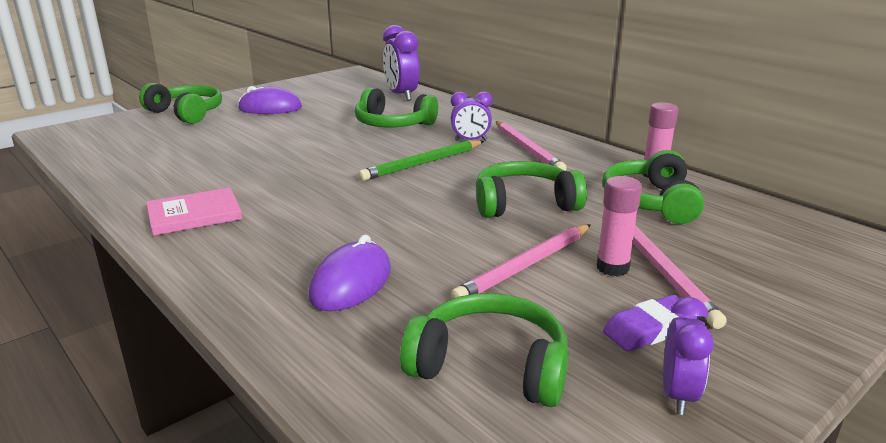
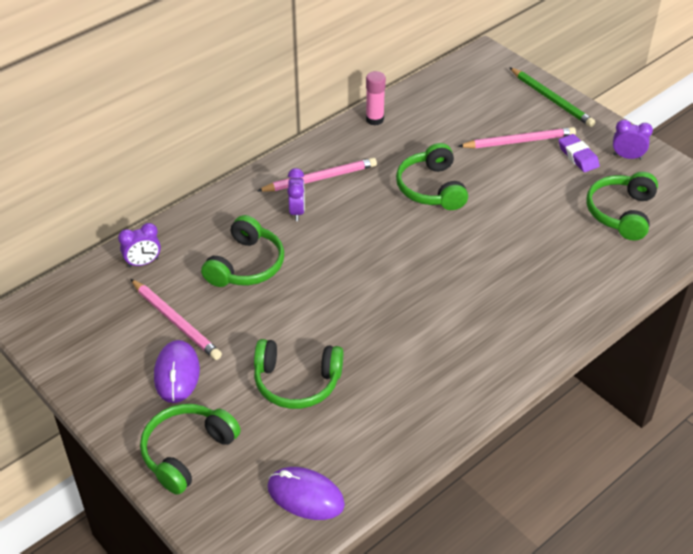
camera: 90 degrees left, 20 degrees up
(194, 215) = (467, 371): pink book -> none
(351, 283) = (554, 269): purple mouse -> purple mouse (305, 496)
(401, 96) = (143, 263): purple clock -> purple clock, size x0.62
(423, 163) = (353, 241): green pencil -> green pencil (551, 99)
(525, 265) = (520, 194): pink pencil -> pink pencil (175, 321)
(612, 267) = (517, 159): pink glue stick -> none
(650, 202) = (424, 129): green headphones -> green headphones (297, 382)

